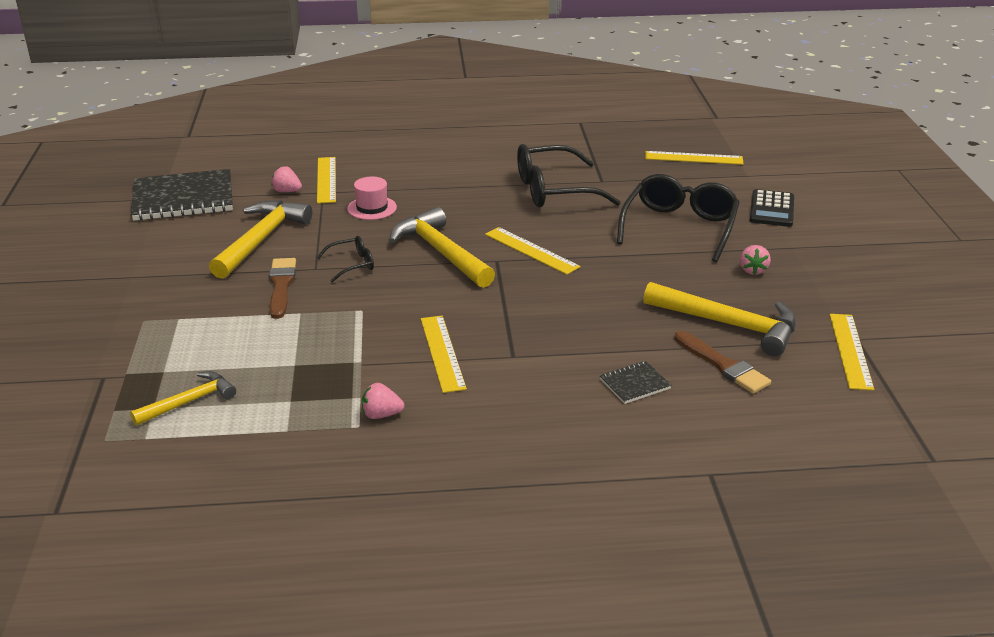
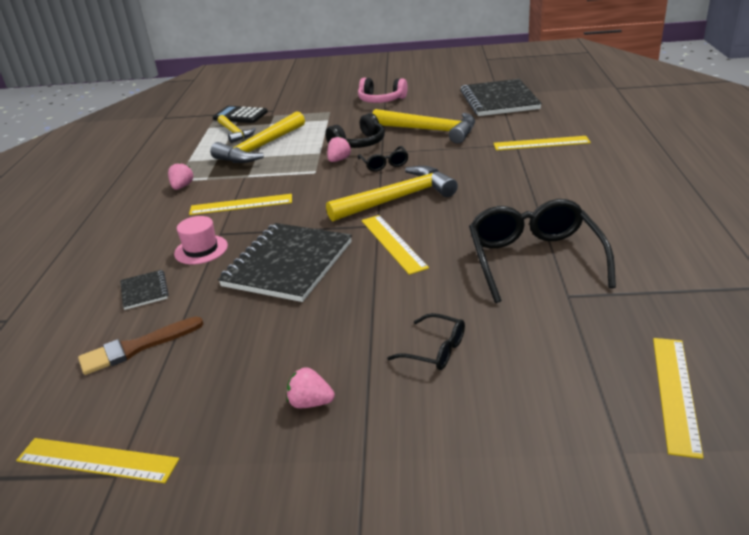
camera: 100 degrees right, 0 degrees up
(124, 279) = (381, 100): none -> pink headphones
(281, 286) = (359, 143): brown brush -> black headphones
(287, 191) = (515, 131): pink strawberry -> pink strawberry (339, 160)
(372, 208) = (485, 165): pink hat -> pink hat (201, 250)
(531, 250) = (393, 243): yellow ruler -> yellow ruler turned 75 degrees counterclockwise
(573, 302) = (288, 264): none -> black notebook
(679, 227) = (435, 350): black glasses -> black glasses, size x0.49
(728, 324) = (203, 362): yellow hammer -> yellow hammer (260, 148)
(771, 209) = (490, 460): black calculator -> black calculator (240, 115)

